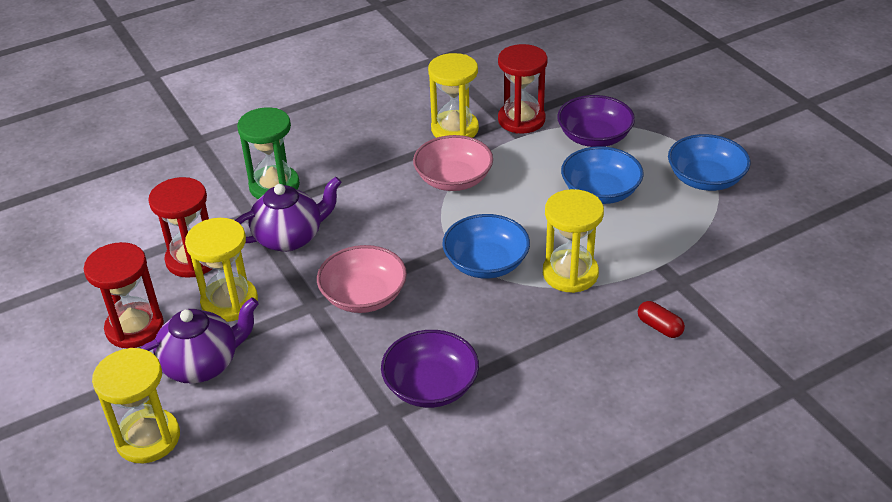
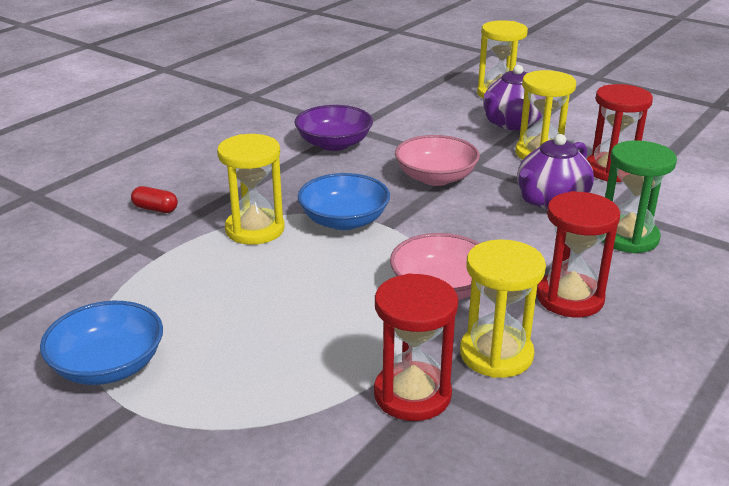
camera: 155 degrees right, 10 degrees down
(135, 328) = (588, 129): red hourglass -> red hourglass (570, 298)
(594, 137) = (287, 393): purple bowl -> none
(600, 192) = (251, 315): blue bowl -> none

